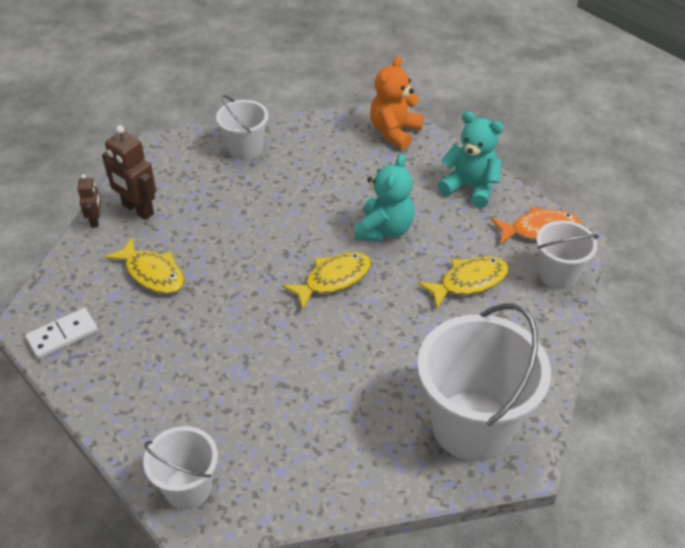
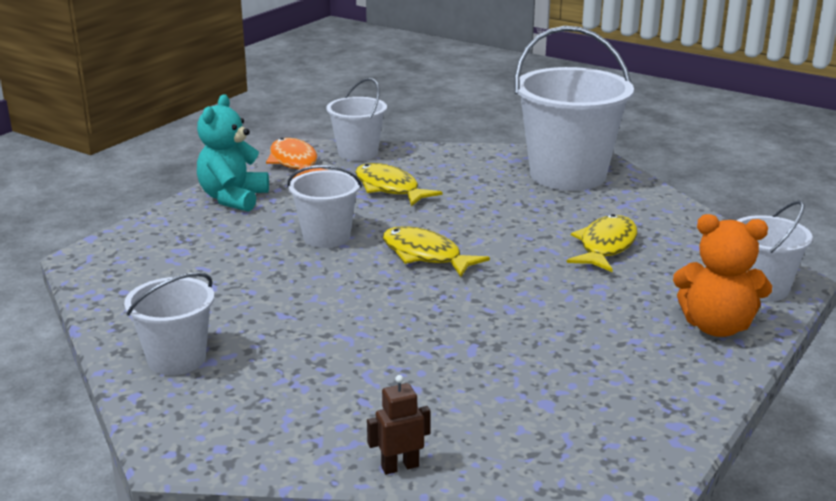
camera: 105 degrees left, 20 degrees down
(62, 335) = (646, 427): white domino -> none
(137, 210) = (357, 429): brown robot -> none
(152, 274) = (487, 381): yellow fish -> yellow fish (605, 246)
(384, 230) = (326, 237): turquoise teddy bear -> white bucket
(394, 132) = (124, 251): orange teddy bear -> orange teddy bear (716, 327)

